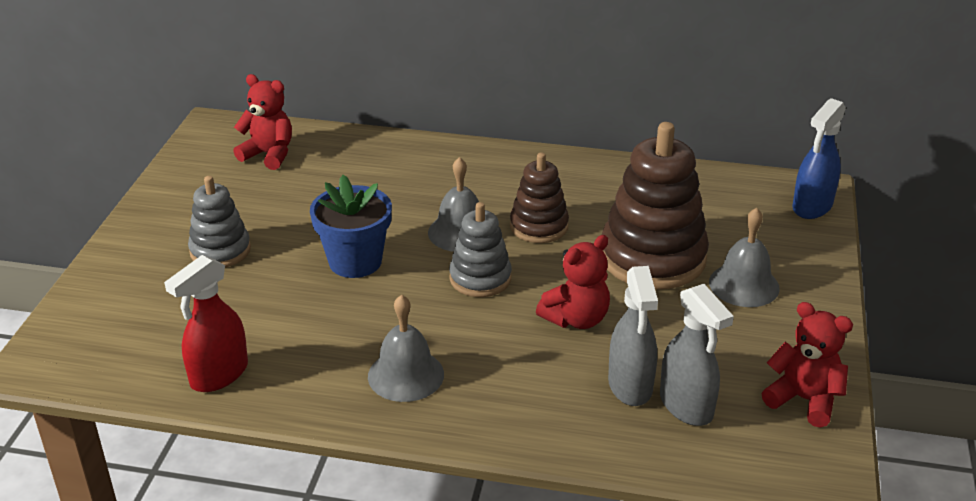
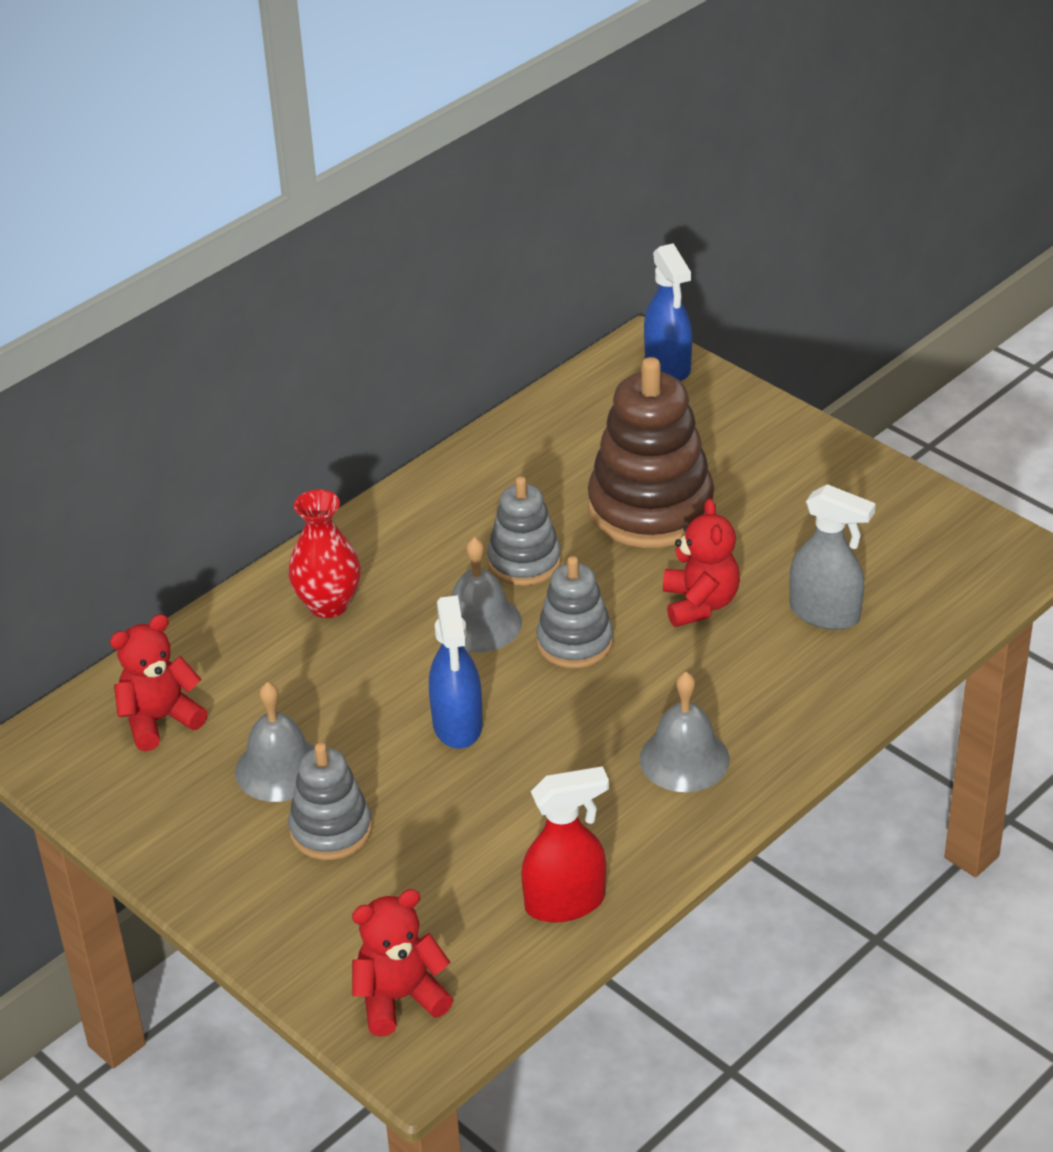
camera: 55 degrees left, 5 degrees up
(218, 375) = (565, 902): red spray bottle -> red spray bottle turned 90 degrees counterclockwise
(355, 261) = (457, 725): blue flower pot -> blue spray bottle
(422, 170) = (328, 604): none -> red vase
(539, 226) = (524, 561): brown stacking toy -> grey stacking toy
(686, 406) = (880, 592): grey spray bottle -> none
(744, 285) = (745, 471): grey bell -> grey bell (279, 769)
(803, 399) = (927, 518): red teddy bear -> red teddy bear (399, 998)

